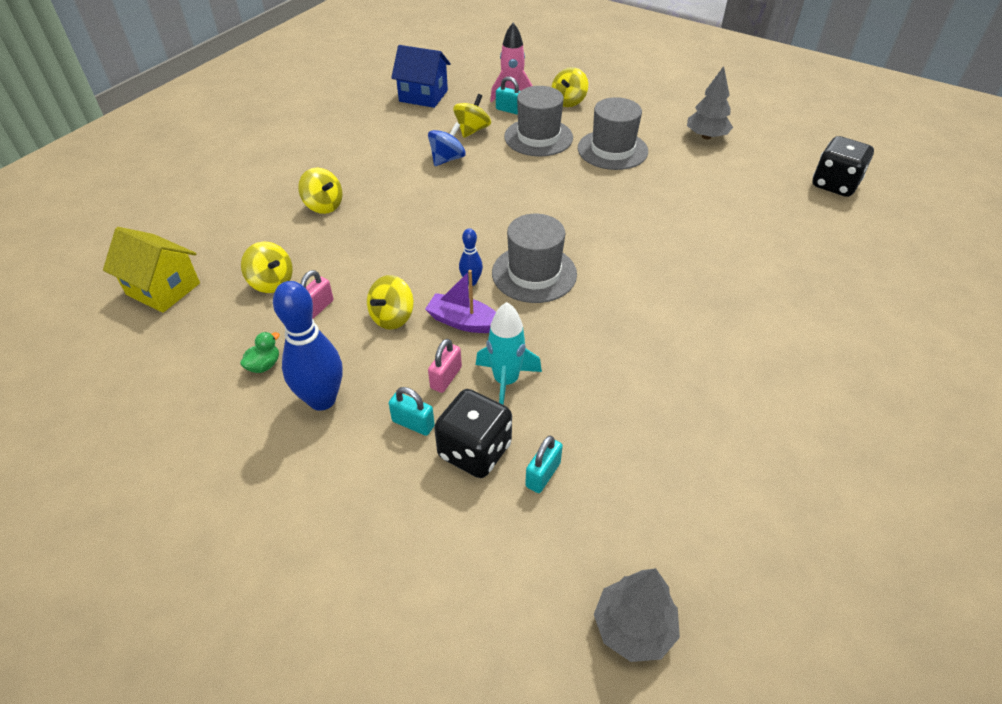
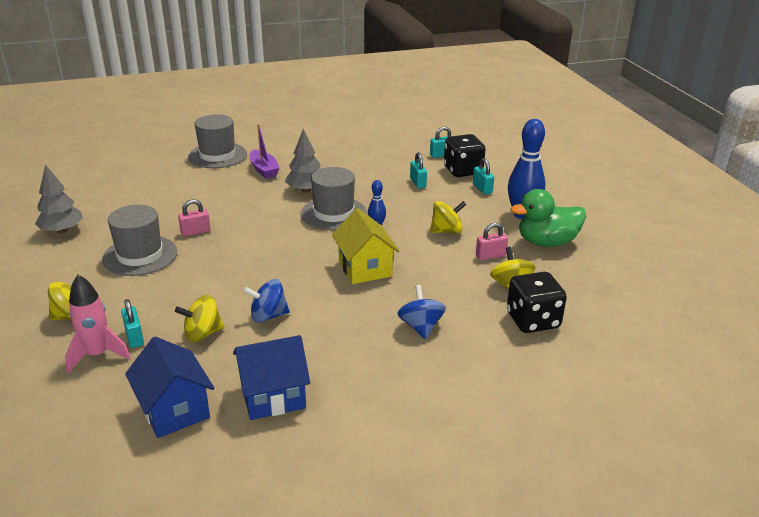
camera: 140 degrees left, 15 degrees down
(163, 289) = (600, 319): yellow house -> yellow house (365, 268)
(264, 365) = (546, 242): green duck -> green duck, size x2.27
(323, 205) = (420, 327): yellow spinning top -> blue spinning top
(377, 124) = (273, 396): none -> blue house
(446, 378) = (446, 196): pink padlock -> pink padlock (195, 232)
(463, 322) = (407, 211): purple boat -> purple boat (264, 170)
(506, 381) = (418, 183): turquoise rocket -> turquoise padlock
(538, 137) = (166, 295): grey hat -> grey hat (217, 155)
(633, 628) = (457, 121): grey tree -> grey tree (306, 190)
(834, 184) = (79, 172): black dice -> black dice (532, 321)

